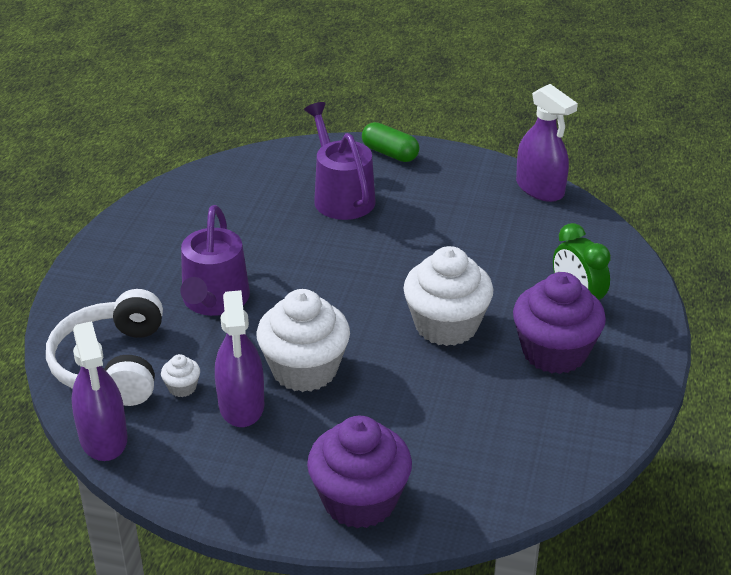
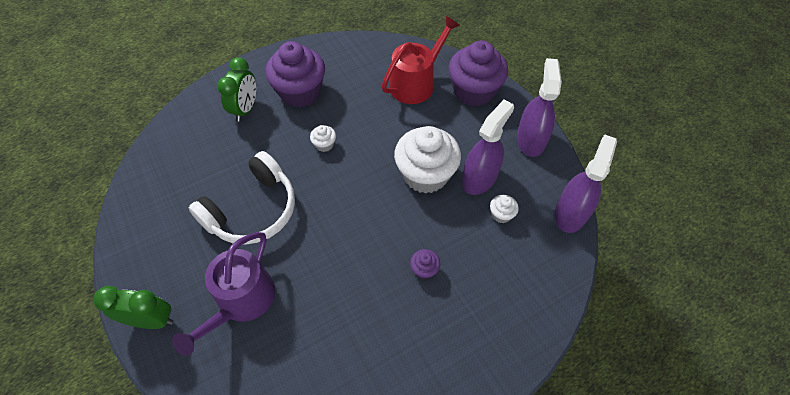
camera: 135 degrees left, 20 degrees up
(112, 365) = (529, 265): white headphones -> white headphones (253, 210)
(214, 300) = (424, 269): purple watering can -> purple cupcake
(390, 153) = (151, 320): green capsule -> green clock
(444, 457) = (416, 83): none -> red watering can
(446, 325) = (324, 144): white cupcake -> white cupcake, size x0.42
(540, 188) = (133, 195): purple spray bottle -> purple spray bottle (530, 140)

